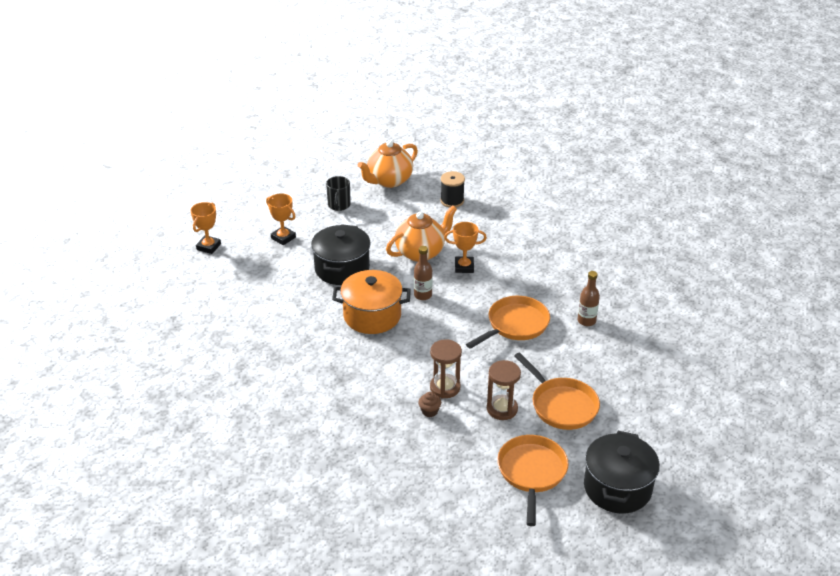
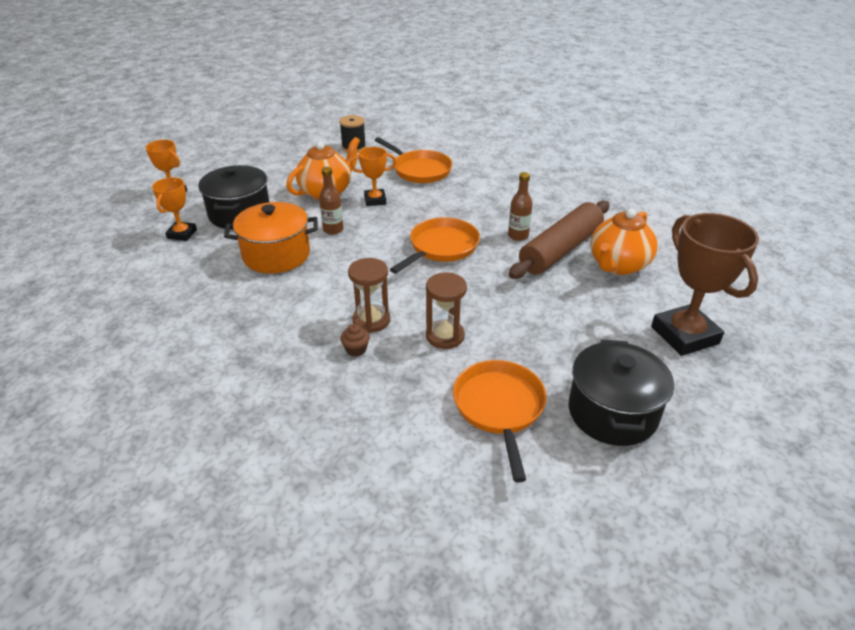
camera: 10 degrees left, 0 degrees up
(208, 247) = (85, 208): orange trophy -> orange trophy (182, 234)
(339, 205) = (235, 160): black mug -> none
(389, 181) = (287, 137): orange teapot -> orange teapot (618, 265)
(561, 405) = (514, 323): orange pan -> orange pan (419, 170)
(621, 340) = (560, 250): none -> brown rolling pin
(700, 433) = (684, 335): none -> brown trophy

